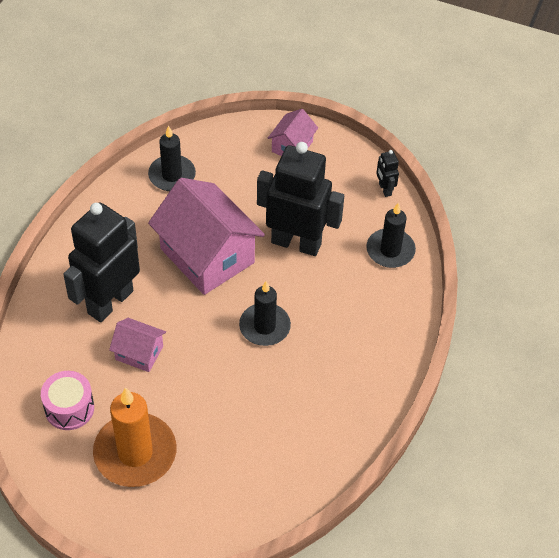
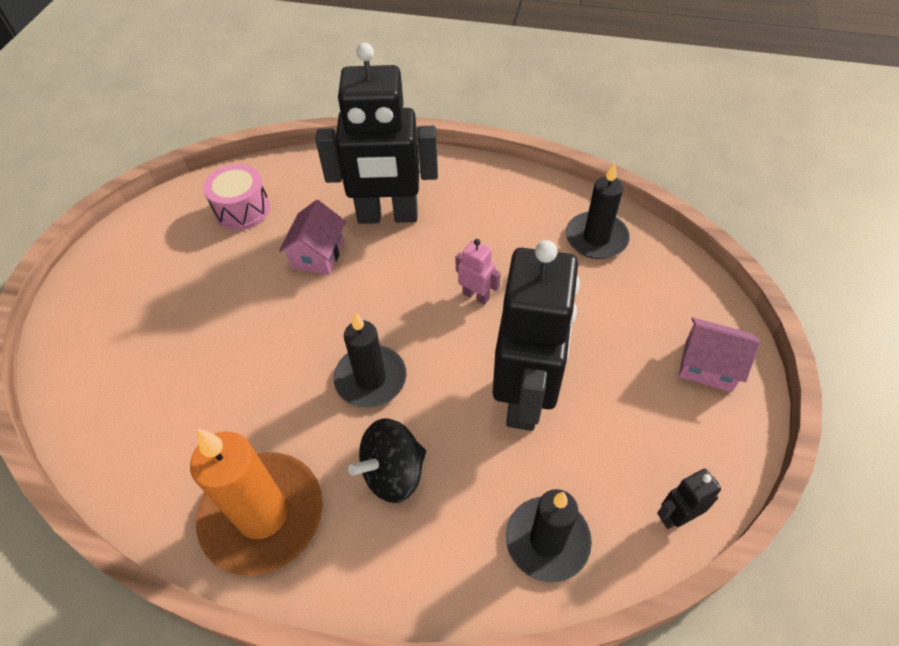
camera: 85 degrees right, 0 degrees up
(110, 302) = (387, 216): black robot -> black robot turned 150 degrees clockwise
(135, 453) = (181, 275): orange candle -> orange candle (263, 515)
(207, 256) = (476, 296): pink house -> pink robot
(337, 320) = (393, 473): none -> black spinning top

